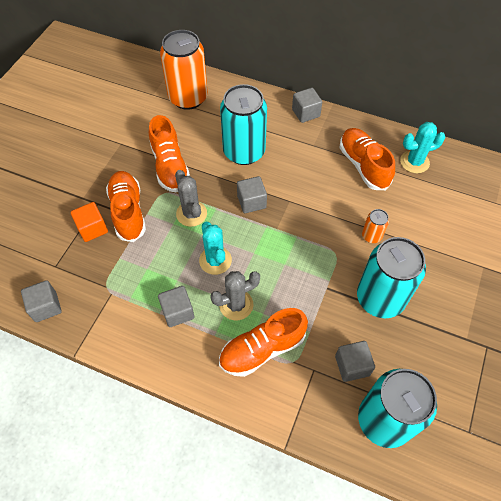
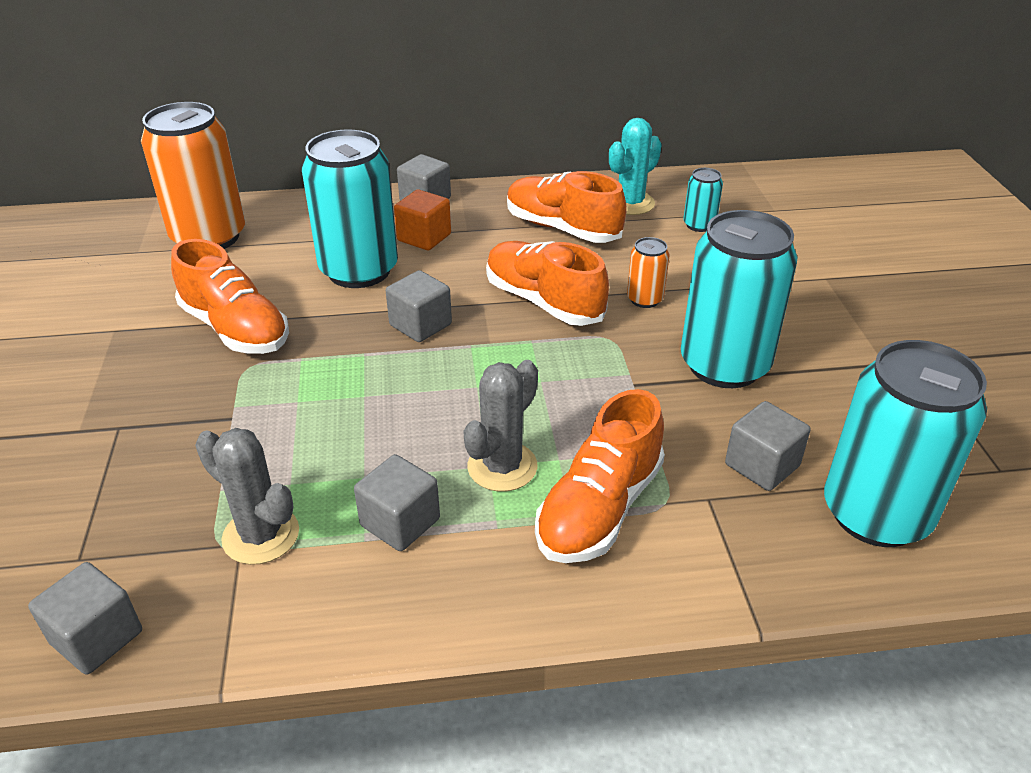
camera: 30 degrees left, 20 degrees down
(92, 228) = (131, 467): orange cube -> orange cube (424, 237)
(128, 212) = (193, 416): orange shoe -> orange shoe (543, 302)
(191, 214) = (323, 376): grey cactus -> grey cactus (261, 535)
(215, 260) = (416, 421): turquoise cactus -> none
(441, 195) = (699, 225): none -> turquoise can

